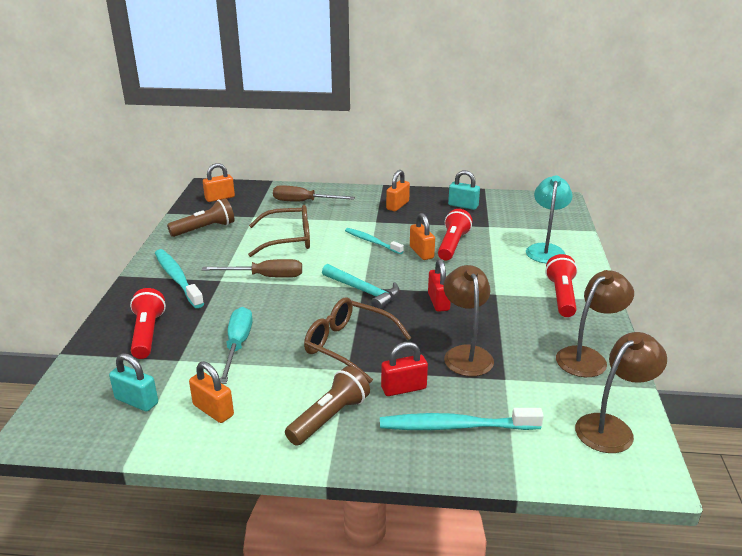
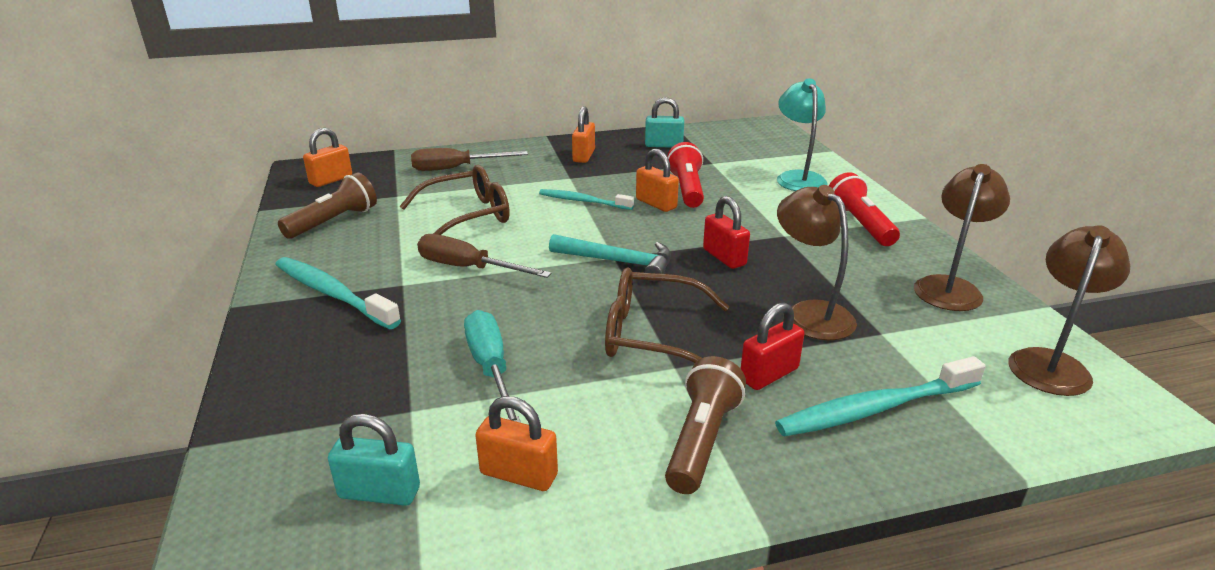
camera: 20 degrees left, 0 degrees up
(147, 334) = (333, 382): red flashlight -> none
(265, 277) = (468, 268): brown screwdriver -> brown screwdriver turned 135 degrees counterclockwise

